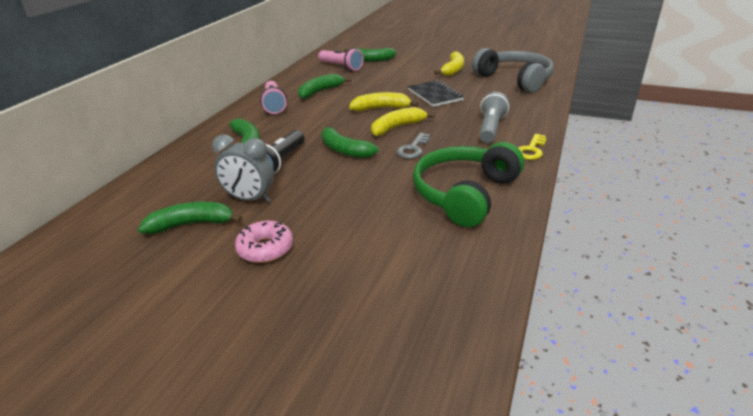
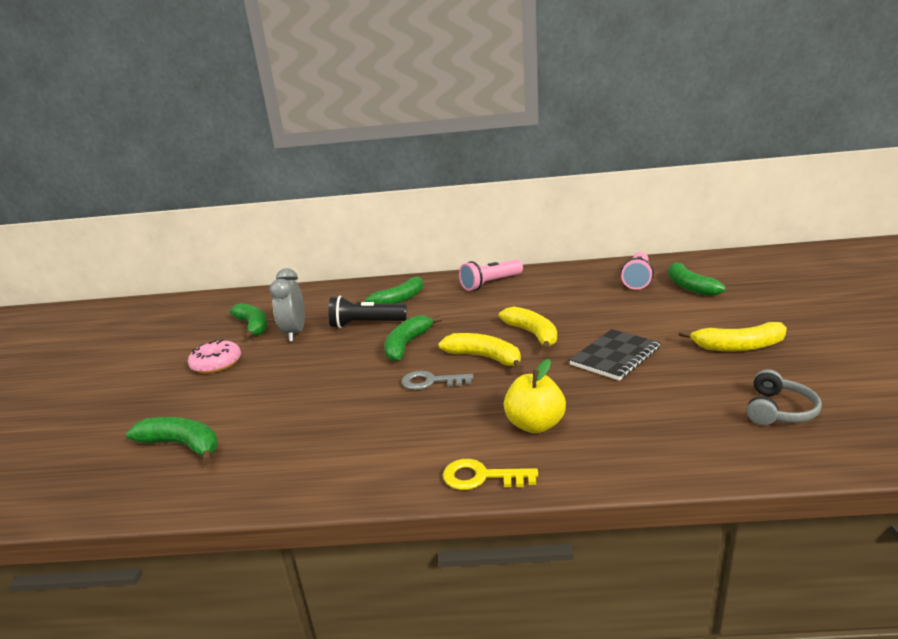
camera: 70 degrees right, 10 degrees down
(320, 91) = (547, 291): green banana -> green banana (183, 445)
(464, 194) = (328, 442): green headphones -> none
(490, 128) = (535, 425): grey flashlight -> yellow apple
(515, 79) = (779, 410): grey headphones -> grey headphones, size x0.48

